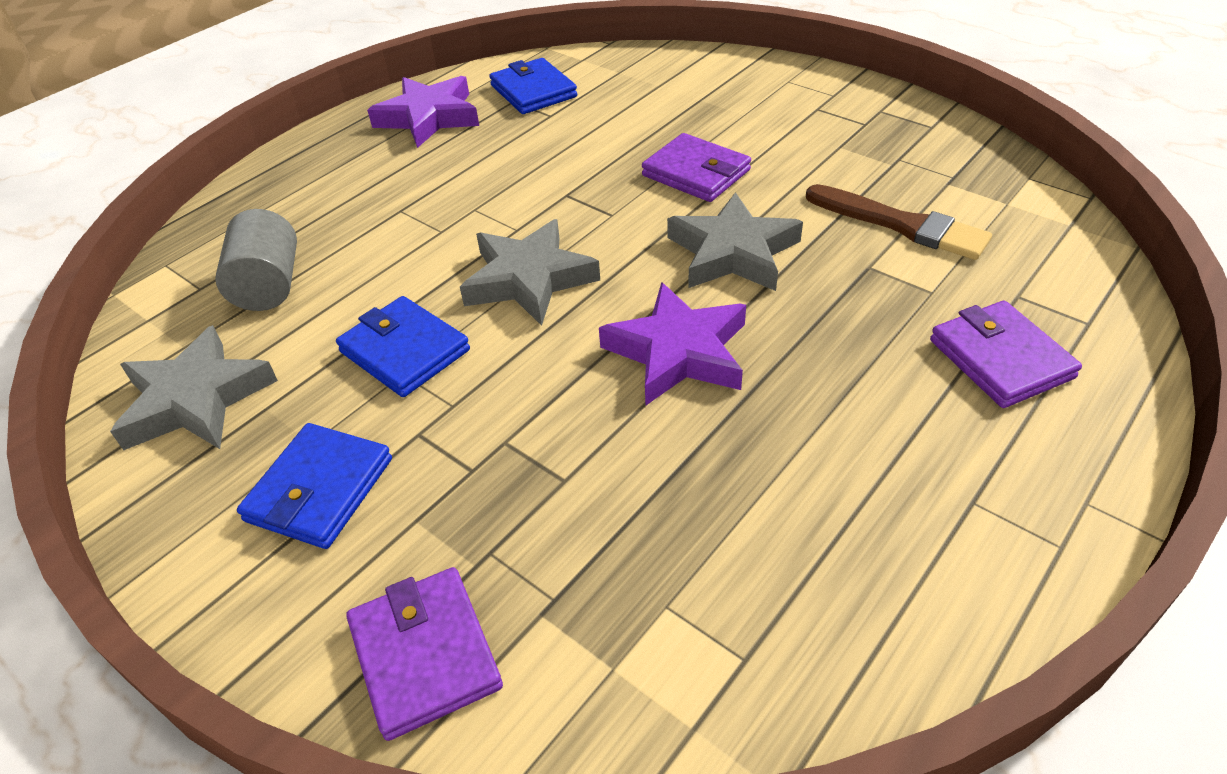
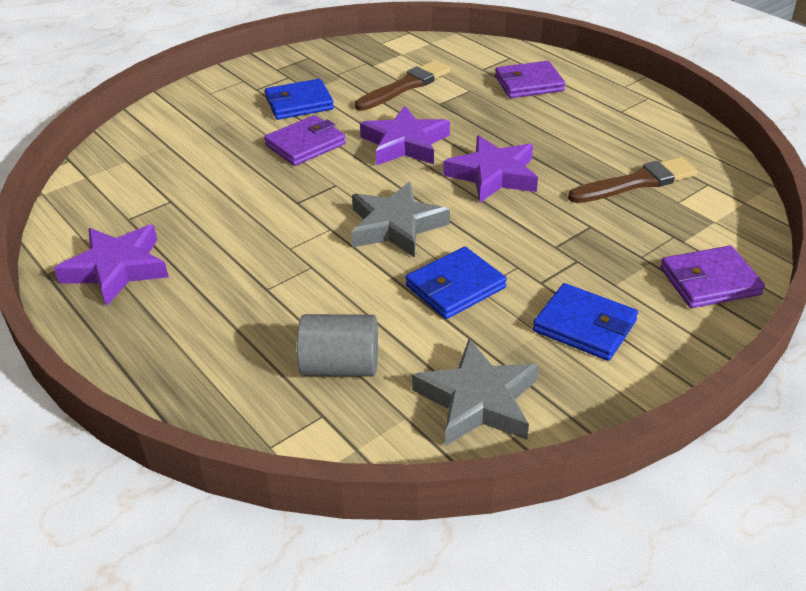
camera: 80 degrees left, 5 degrees down
(533, 91) = (121, 206): blue wallet -> blue wallet (299, 103)
(712, 538) = (637, 182): none -> brown brush
(732, 252) = (405, 144): grey star -> purple star

